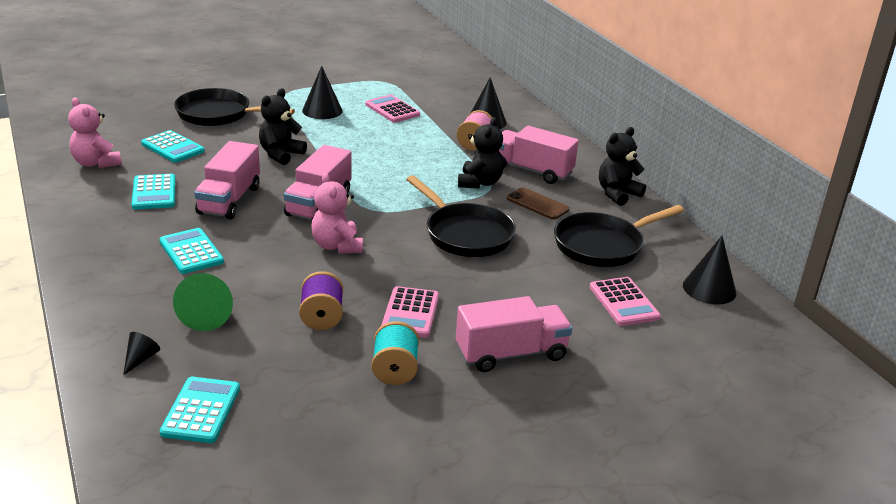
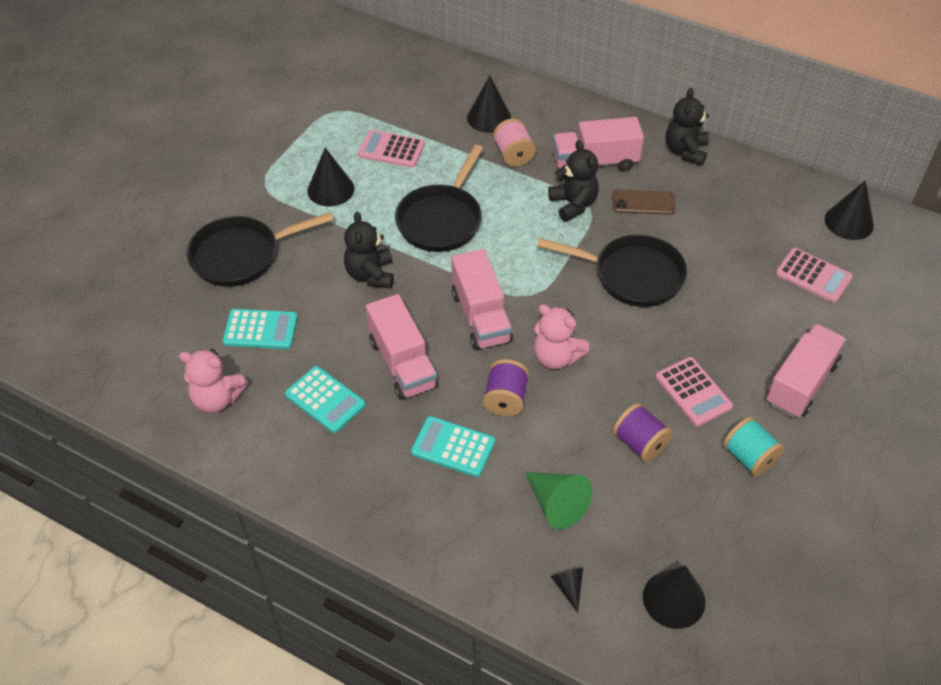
camera: 35 degrees left, 20 degrees up
(201, 410) = (674, 599): turquoise calculator -> black cone
(266, 248) = (505, 399): none -> purple spool
(602, 245) = (737, 221): black pan -> black pan (441, 220)

